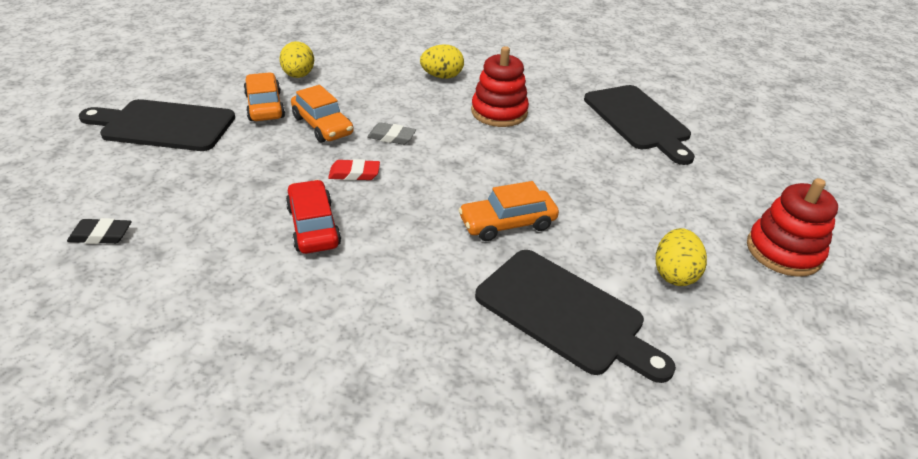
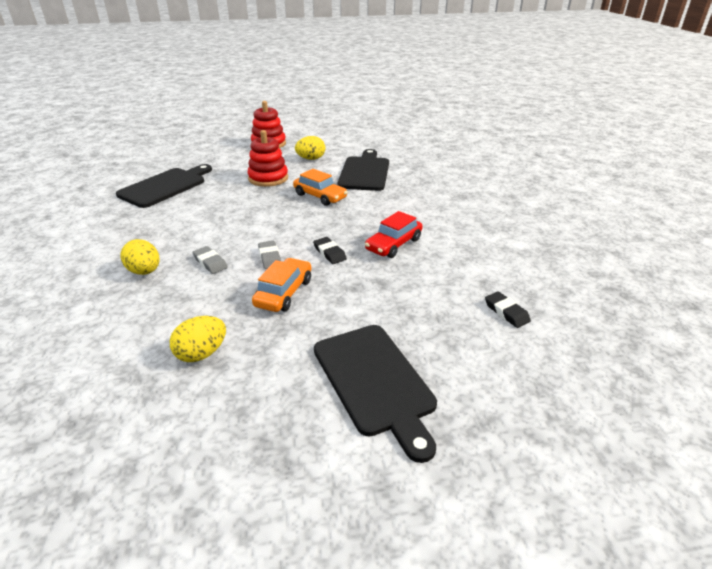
camera: 120 degrees left, 5 degrees down
(265, 106) = (282, 340): orange car -> none
(354, 173) = (329, 253): red eraser -> black eraser
(420, 106) = (210, 262): none -> grey eraser
(499, 112) = (193, 230): red stacking toy -> red stacking toy (268, 178)

